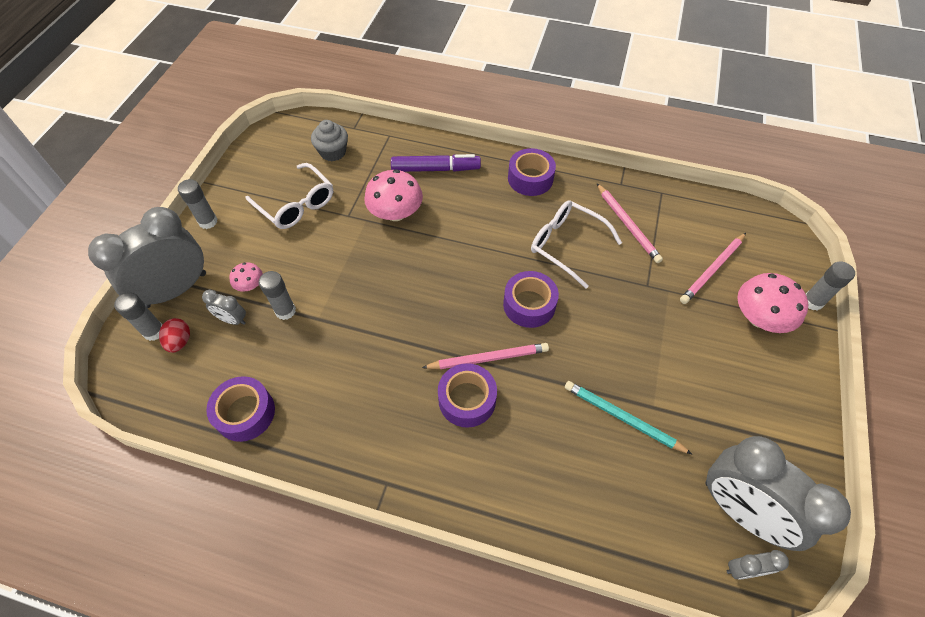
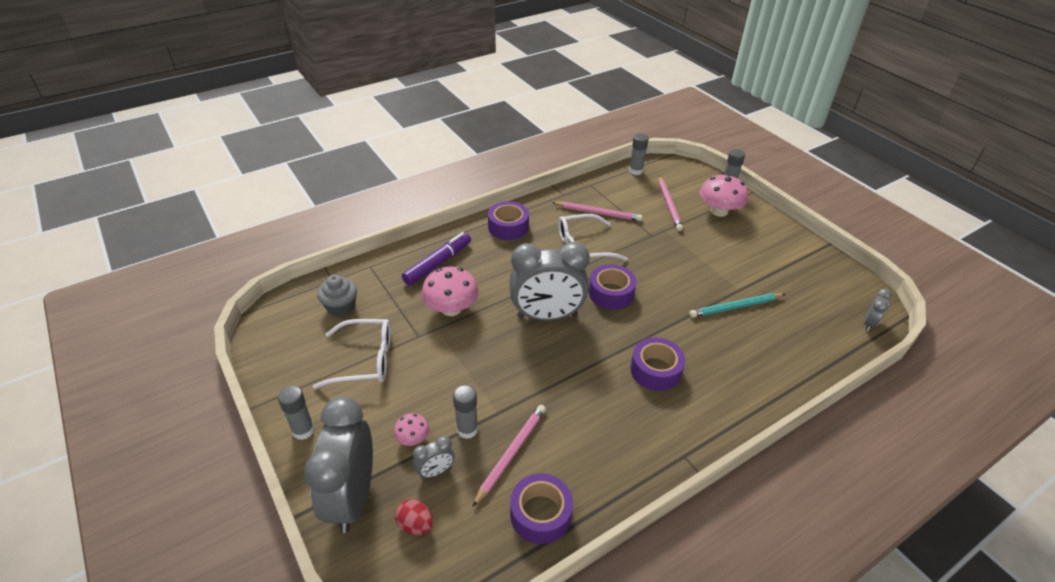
camera: 50 degrees left, 15 degrees down
(154, 331) = (381, 541): grey glue stick -> grey glue stick (635, 171)
(488, 358) = (633, 339): pink pencil -> pink pencil (511, 453)
(740, 510) = (833, 301): grey clock -> grey clock (547, 316)

